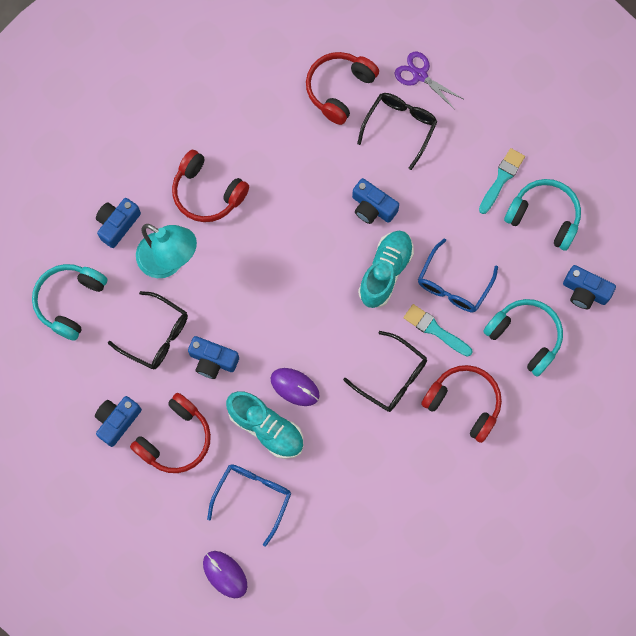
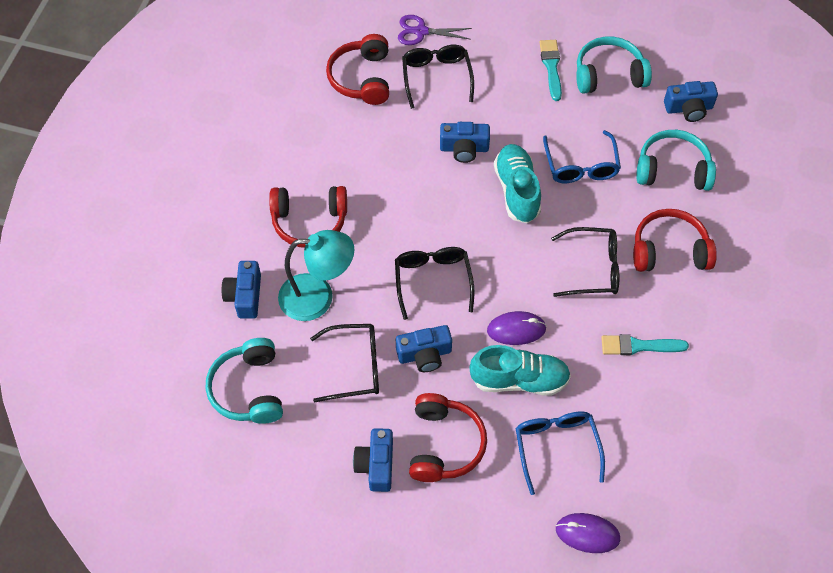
camera: 35 degrees left, 15 degrees down
(263, 305) = (433, 280): none -> black glasses
(435, 330) = (596, 209): turquoise brush -> turquoise brush (639, 346)

